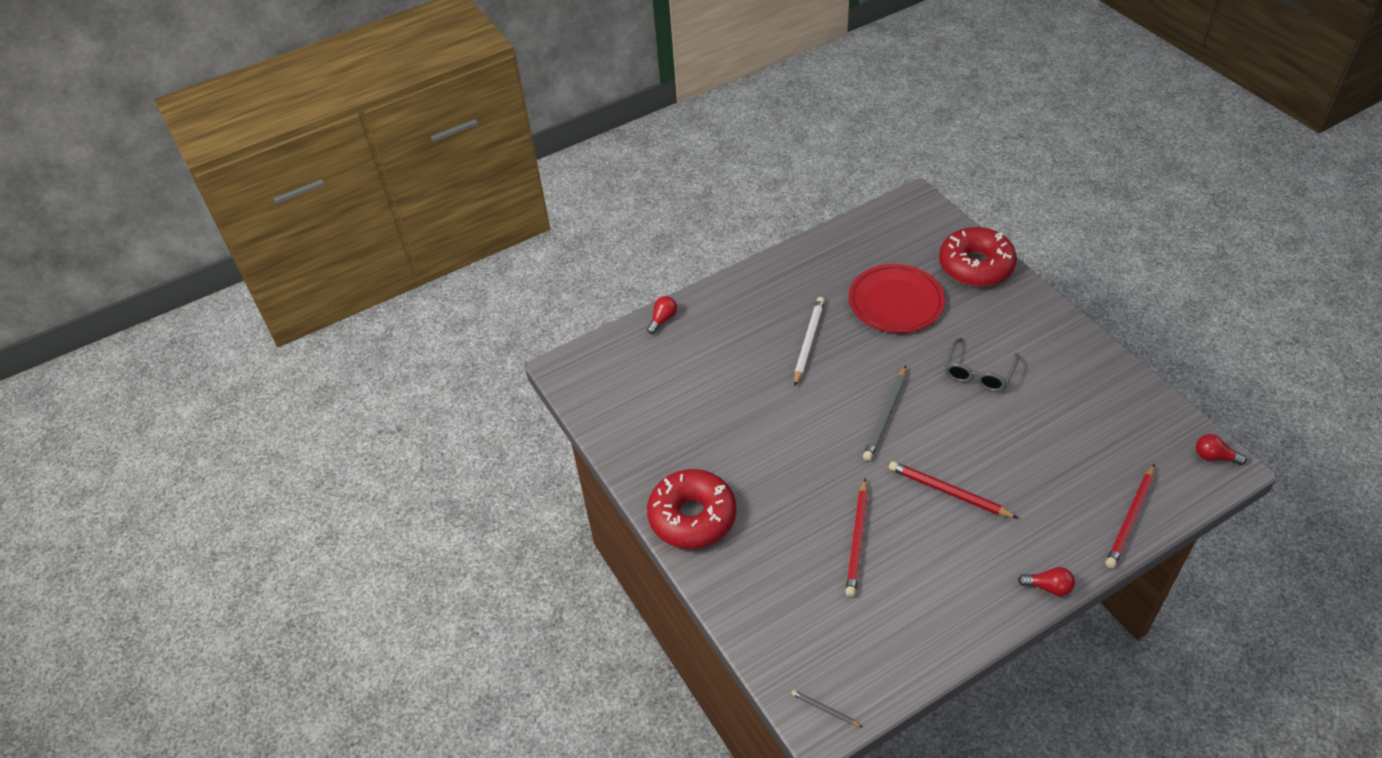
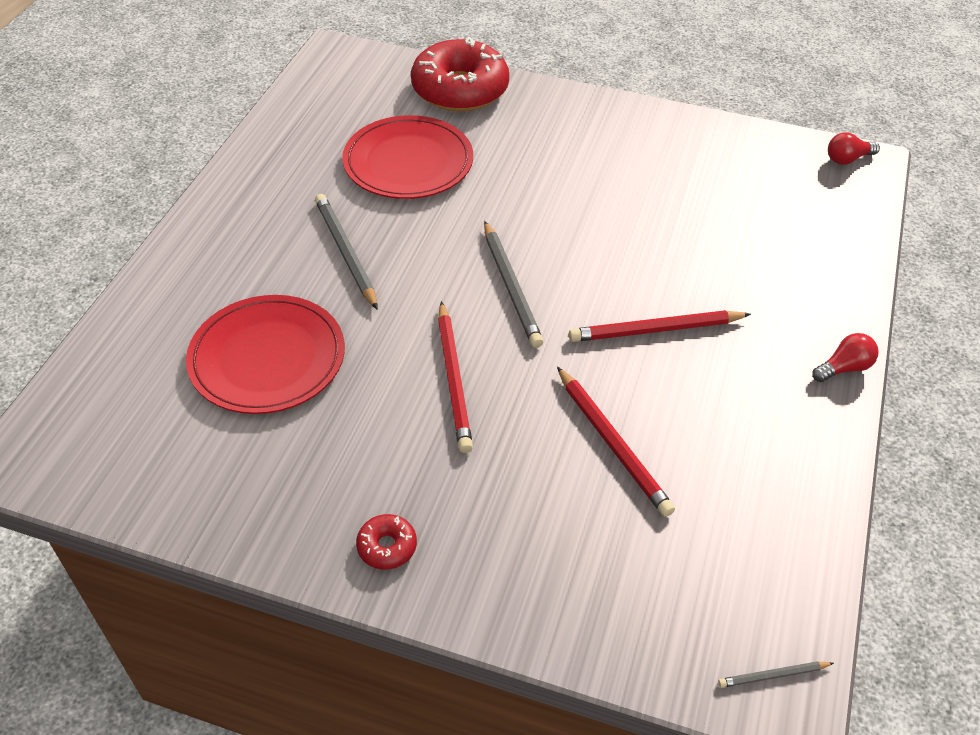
camera: 45 degrees left, 0 degrees up
(662, 319) = (124, 321): red light bulb -> none
(692, 517) = (387, 547): red donut -> red donut, size x0.41
(716, 381) = (267, 358): none -> red plate
(808, 342) = (346, 253): white pencil -> grey pencil
(978, 373) = (565, 192): grey glasses -> none
(1130, 518) = (841, 254): red pencil -> red pencil (453, 379)

